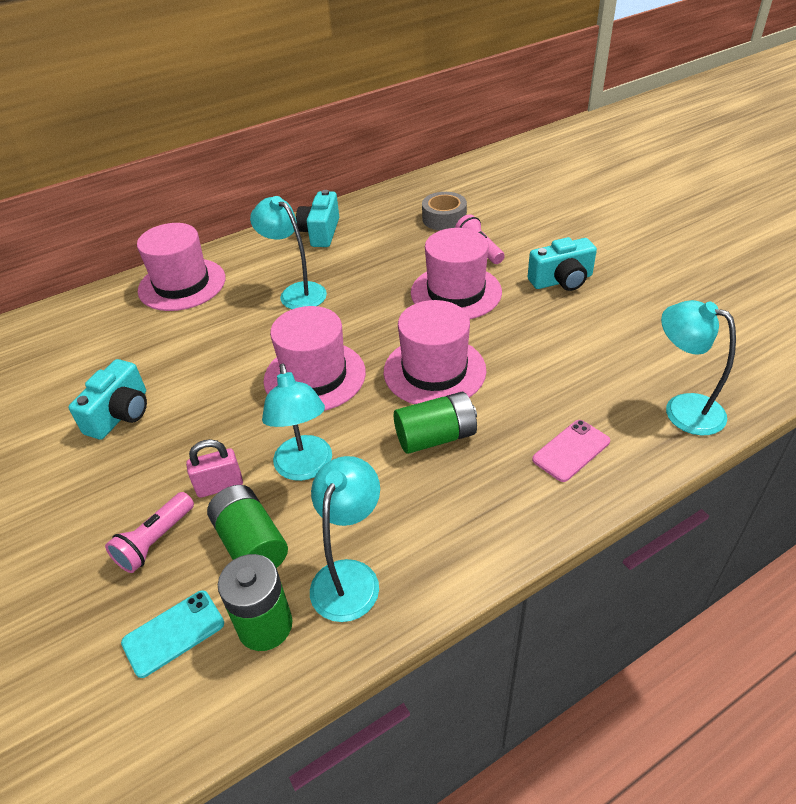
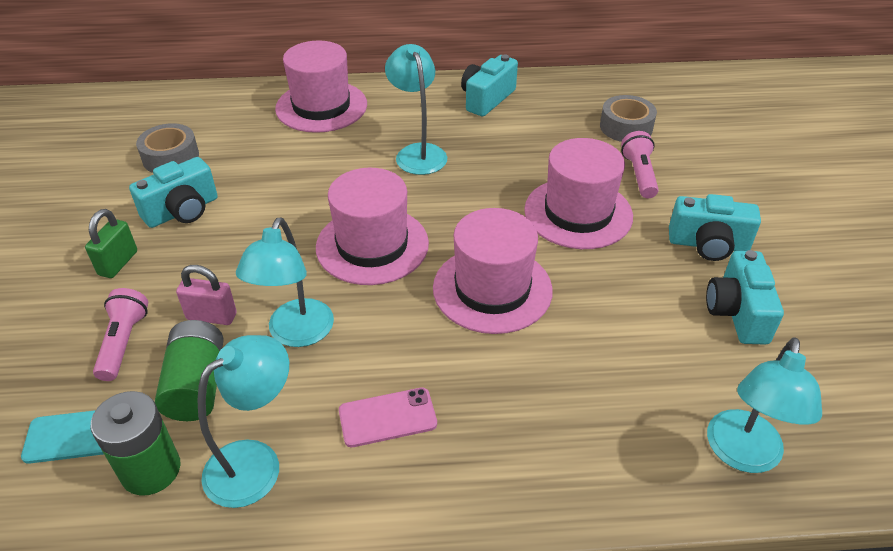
camera: 25 degrees right, 0 degrees up
(70, 374) = (171, 157): none -> grey tape
(93, 481) = (118, 263): none -> green padlock
(155, 541) = (124, 342): pink flashlight -> pink flashlight turned 120 degrees clockwise
(436, 437) = (441, 360): green battery -> none
(571, 450) = (572, 441): pink phone -> pink phone (387, 417)
(613, 319) = (737, 313): none -> turquoise camera
(682, 409) = (742, 455): turquoise lamp -> turquoise lamp turned 135 degrees counterclockwise

